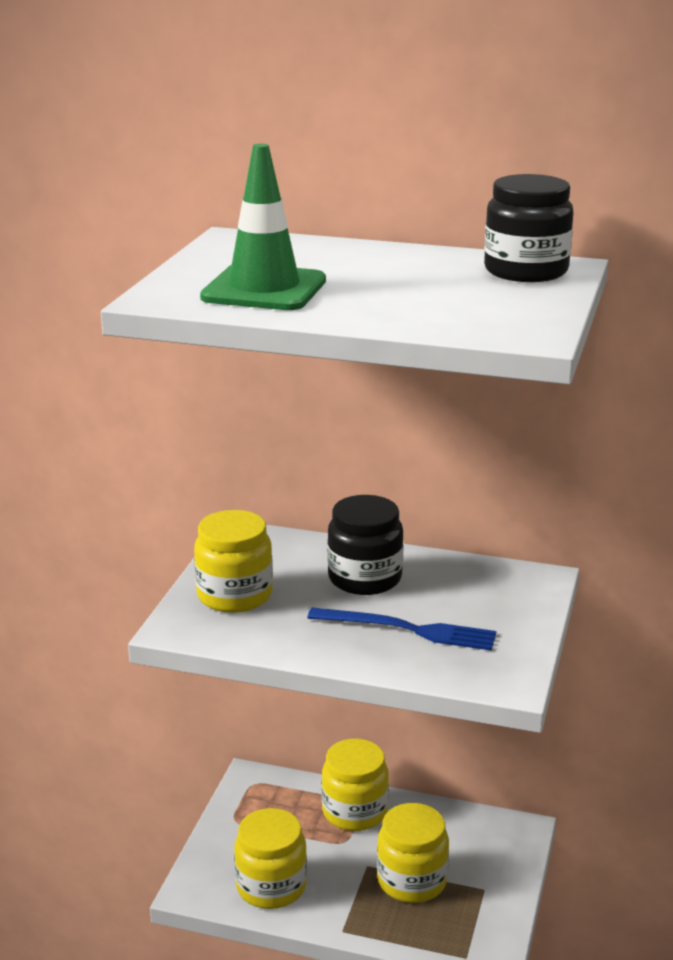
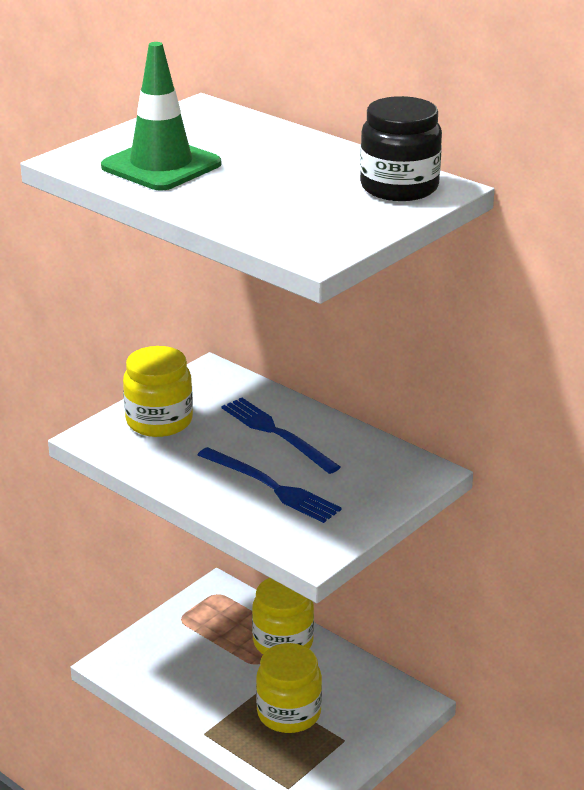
camera: 25 degrees right, 5 degrees up
(271, 886) = (172, 680): yellow jar -> none
(365, 578) = (276, 433): black jar -> blue fork

